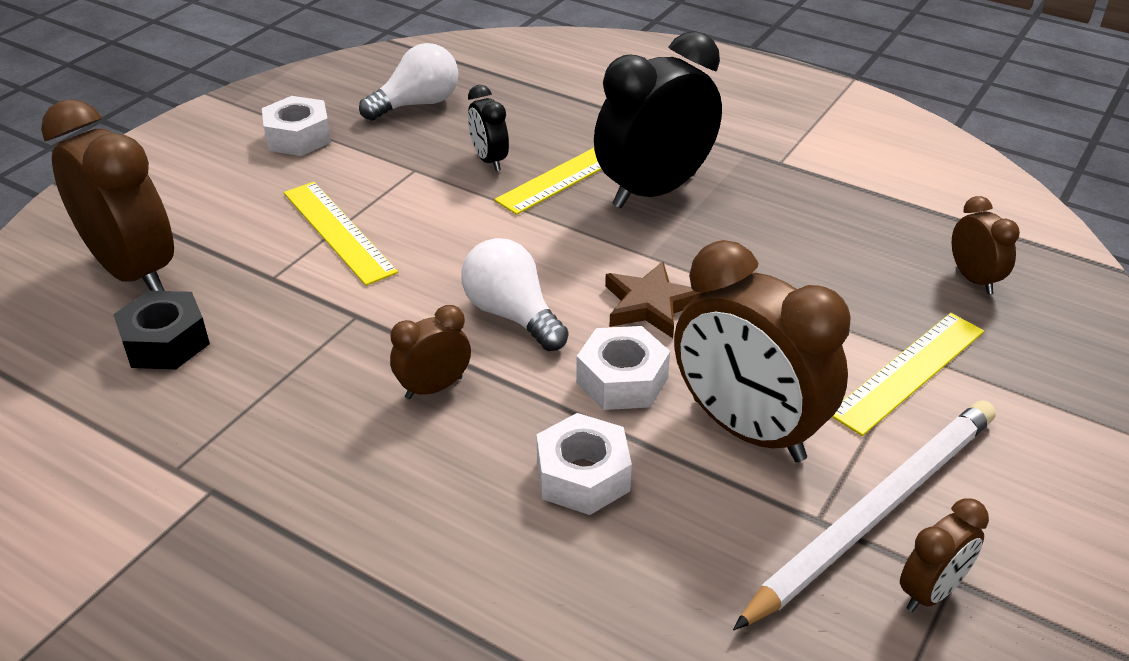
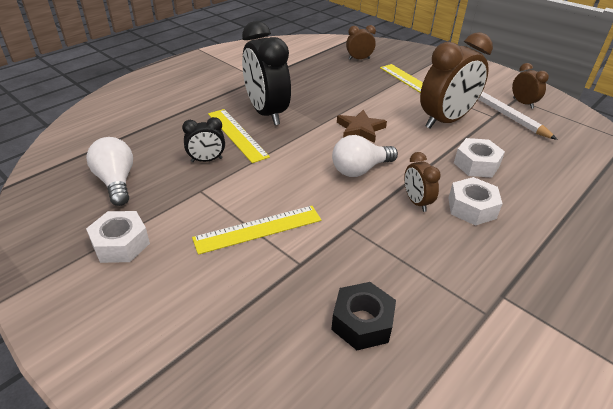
camera: 80 degrees left, 0 degrees up
(133, 271) = (268, 347): brown clock -> none
(622, 380) = (413, 145): white nut -> white nut (471, 208)

